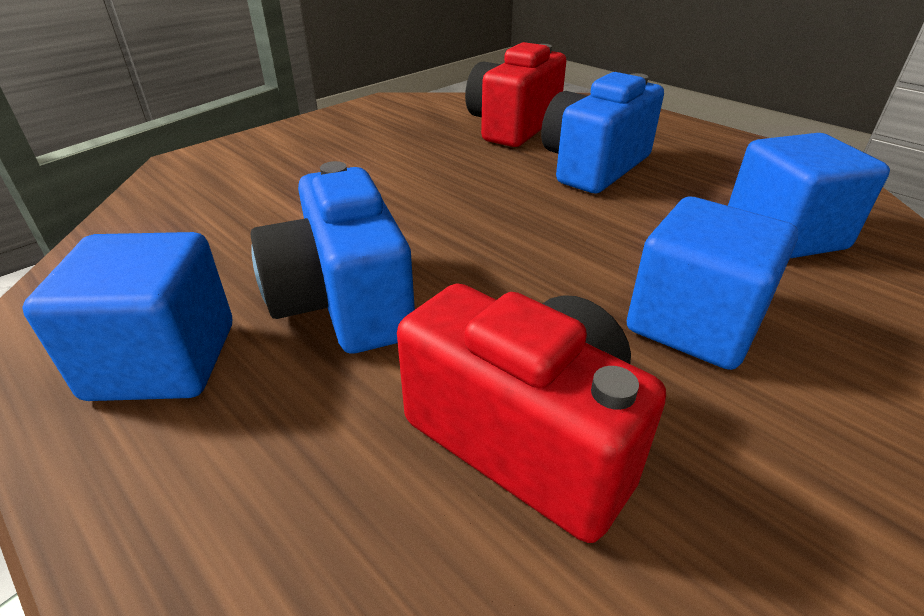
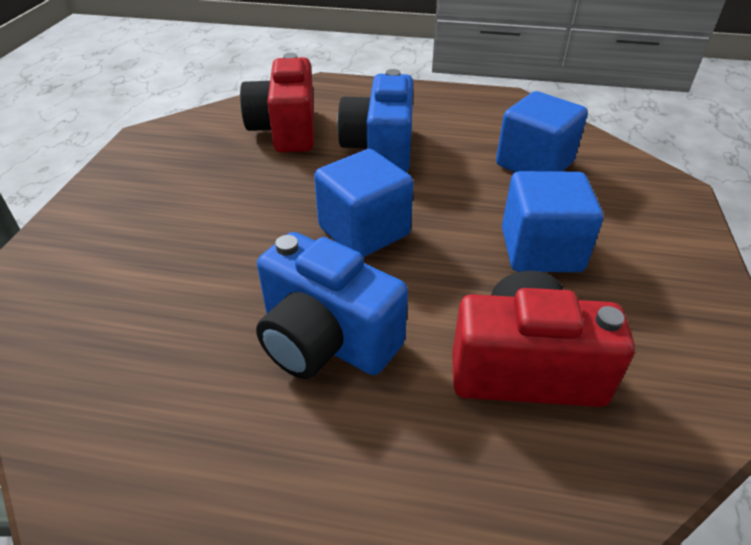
camera: 35 degrees left, 5 degrees up
(163, 360) = (247, 456): blue cube -> blue cube (364, 231)

